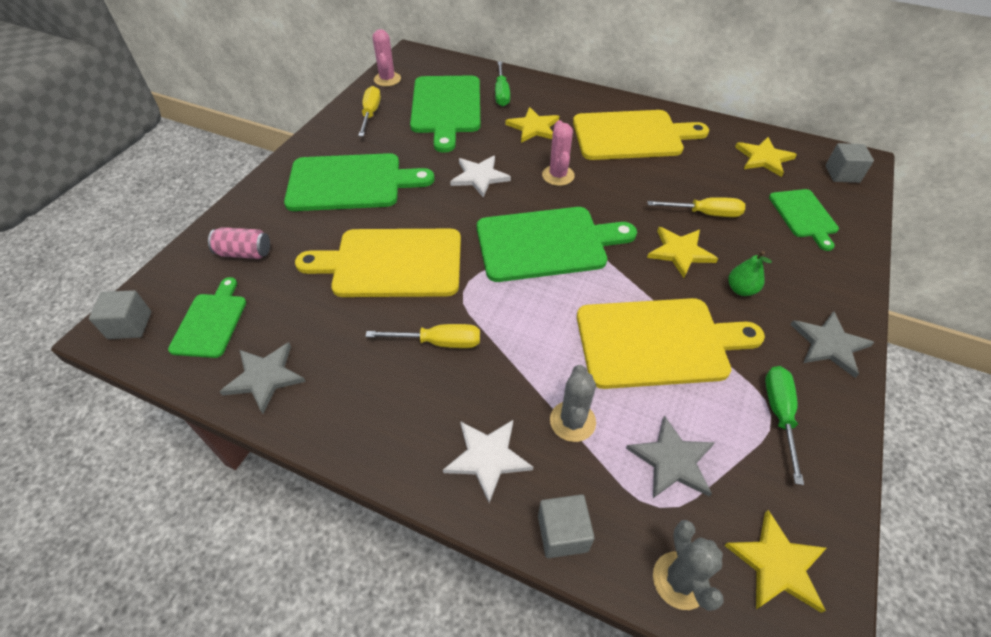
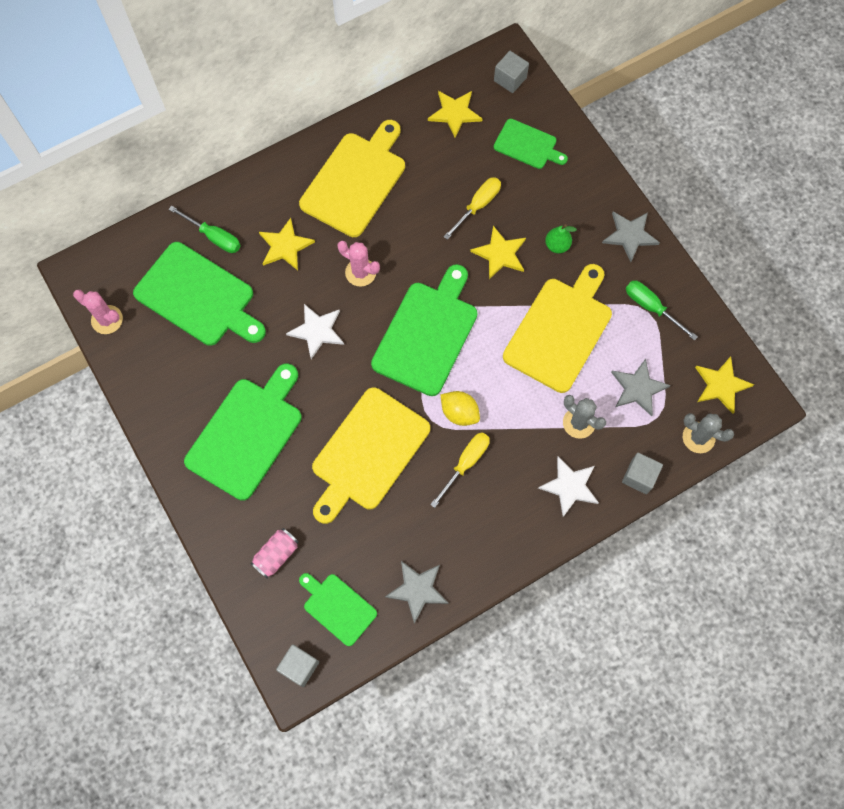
camera: 55 degrees left, 20 degrees up
(370, 114) = (155, 365): yellow screwdriver -> none
(489, 308) = (459, 413): none -> yellow lemon

